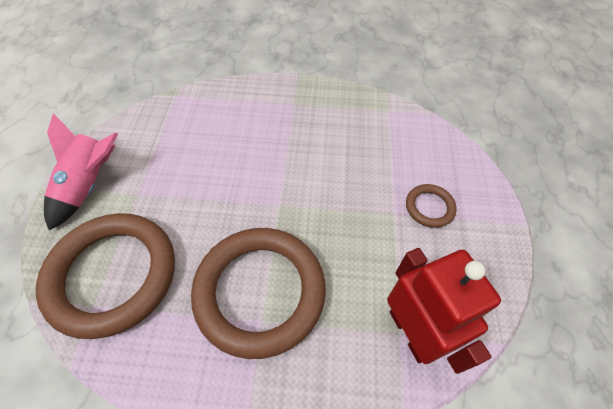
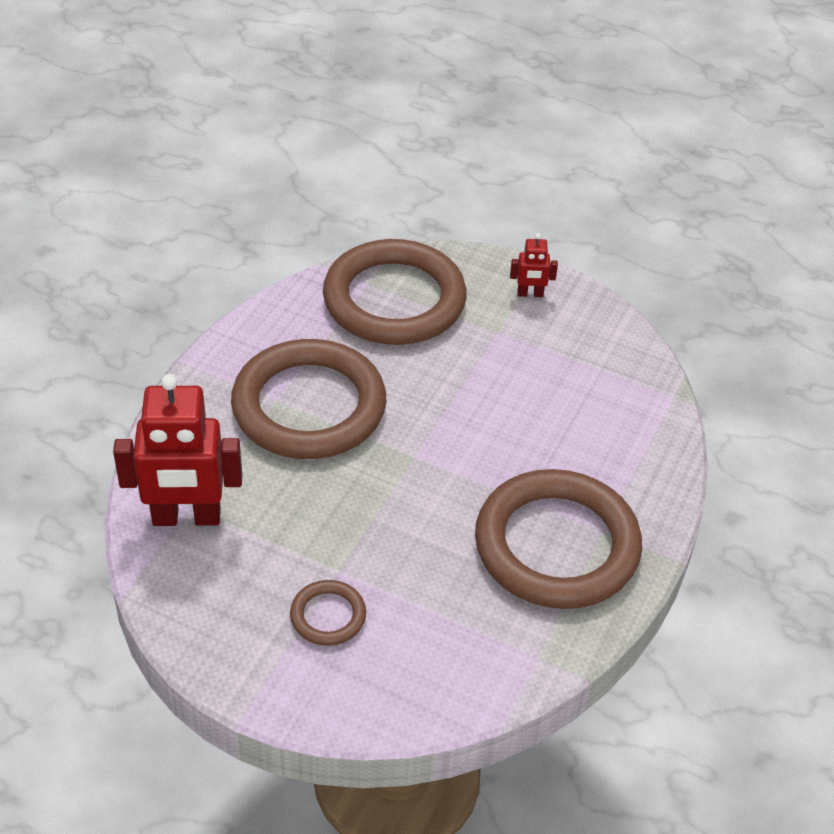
camera: 110 degrees right, 10 degrees down
(89, 185) = (530, 294): pink rocket -> red robot
(314, 119) = (556, 545): none -> brown ring

